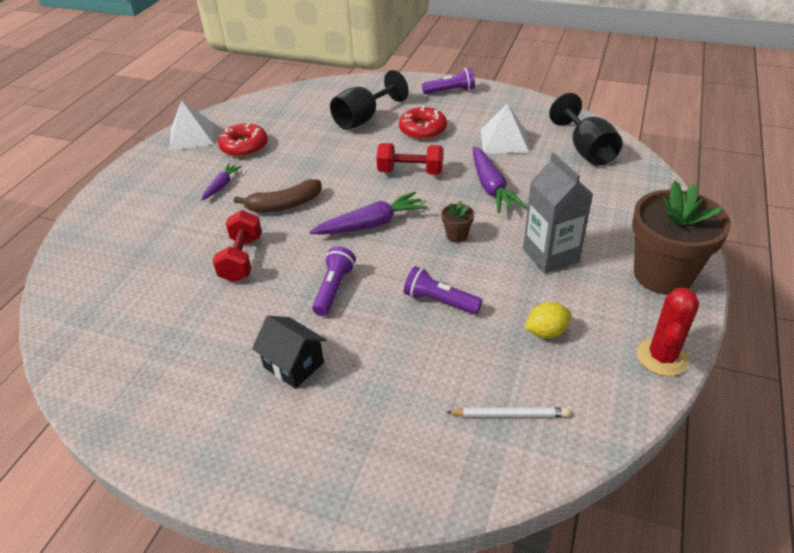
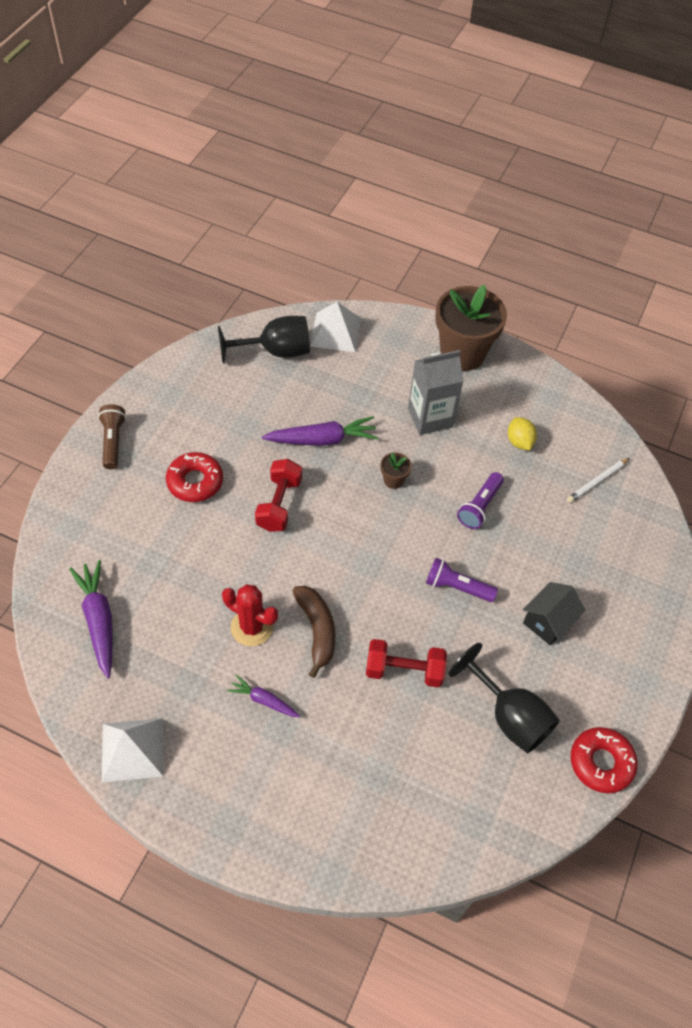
camera: 90 degrees left, 15 degrees up
(244, 146) = (178, 678): red donut -> red donut (601, 762)
(363, 119) = (151, 539): black goblet -> black goblet (509, 716)
(371, 224) = (365, 549): purple carrot -> purple carrot (99, 620)
(450, 91) = (113, 441): purple flashlight -> brown flashlight
(504, 141) = (240, 412): white pyramid -> white pyramid (335, 332)
(509, 414) = (597, 481): white pencil -> white pencil turned 135 degrees counterclockwise
(662, 357) = (547, 381): red cactus -> red cactus (252, 627)

